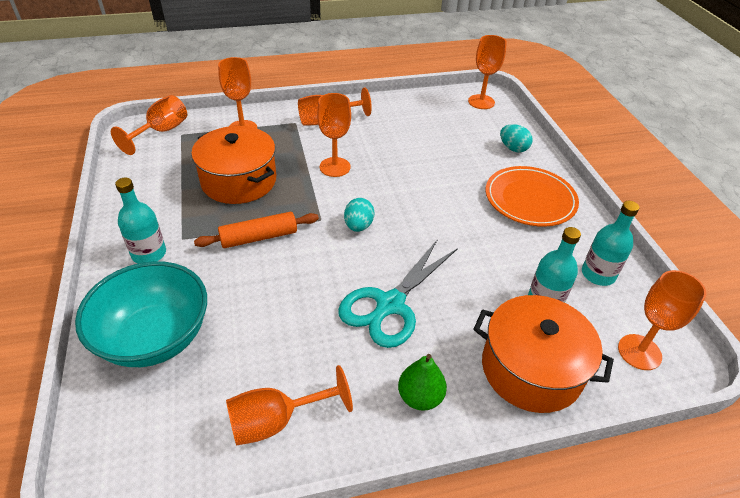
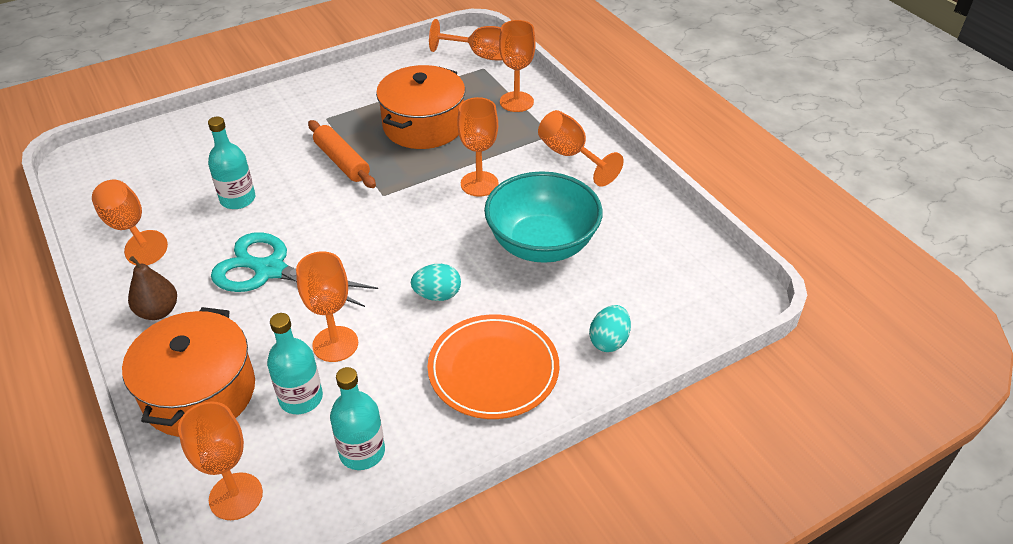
camera: 75 degrees right, 0 degrees up
(149, 254) = (301, 107): turquoise bottle -> turquoise bottle (238, 199)
(155, 338) = (206, 142): turquoise bowl -> turquoise bowl (542, 244)
(358, 226) = (382, 224): turquoise egg -> turquoise egg (437, 295)
(420, 397) = (158, 311): green pear -> brown pear
(481, 102) = (717, 291): orange goblet -> orange goblet (335, 344)

